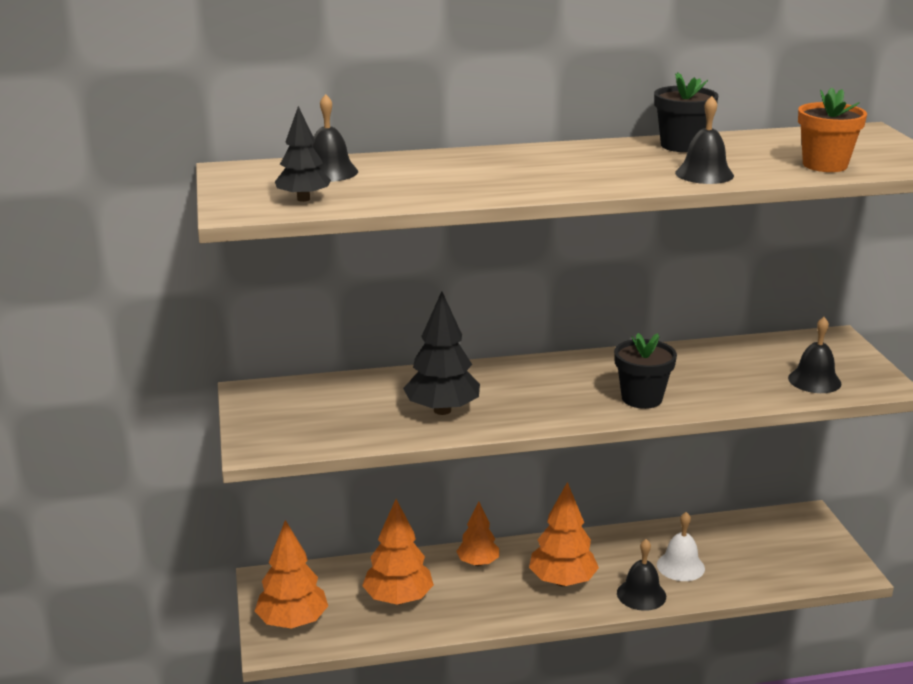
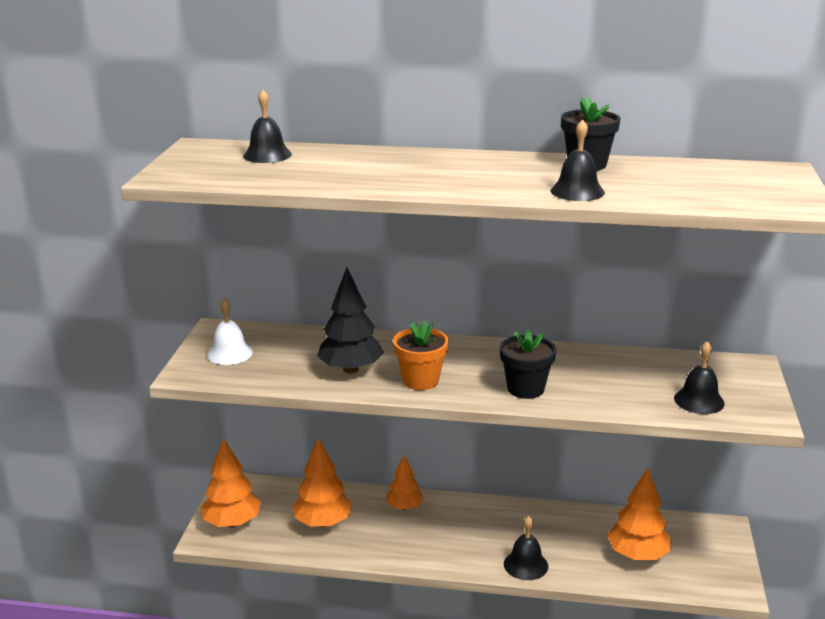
camera: 20 degrees right, 0 degrees up
(303, 199) = (222, 174): black tree -> none
(562, 581) = (465, 538): orange tree -> orange tree (637, 555)
(680, 566) = (576, 548): white bell -> white bell (230, 353)
(825, 165) = (702, 196): orange flower pot -> orange flower pot (420, 380)

